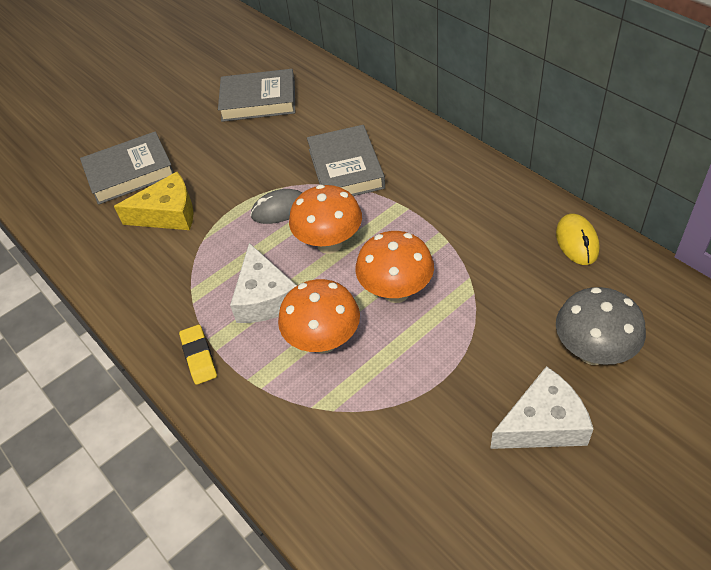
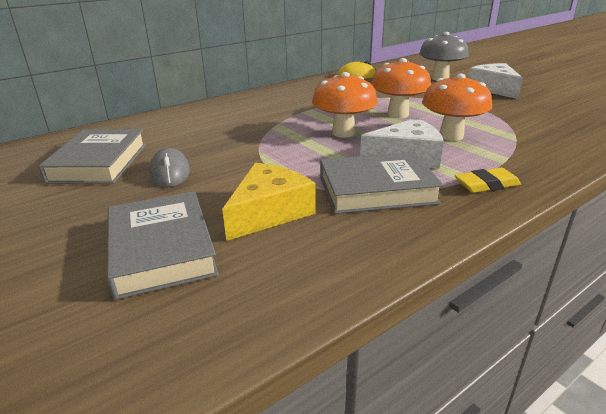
camera: 90 degrees left, 20 degrees down
(168, 214) = (269, 212): yellow cheese -> yellow cheese turned 45 degrees clockwise
(279, 209) = (291, 151): grey mouse -> grey mouse (170, 172)
(346, 168) = (250, 126): grey book -> grey book (376, 190)

